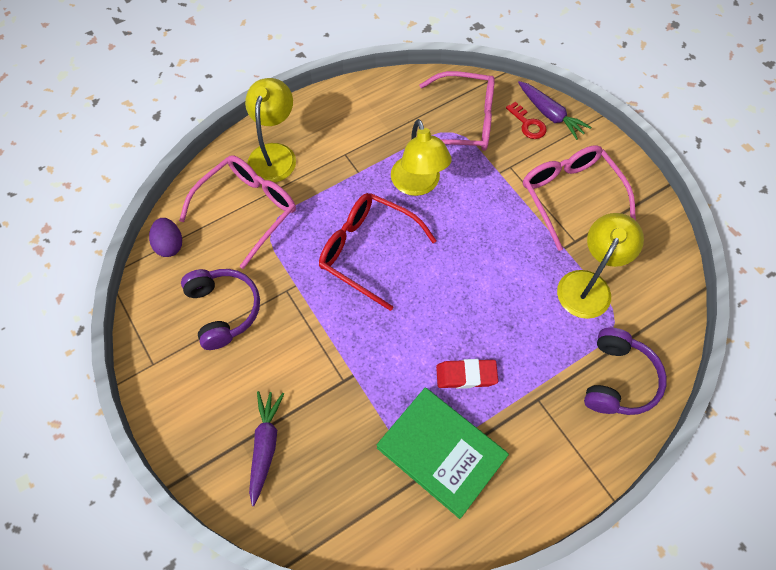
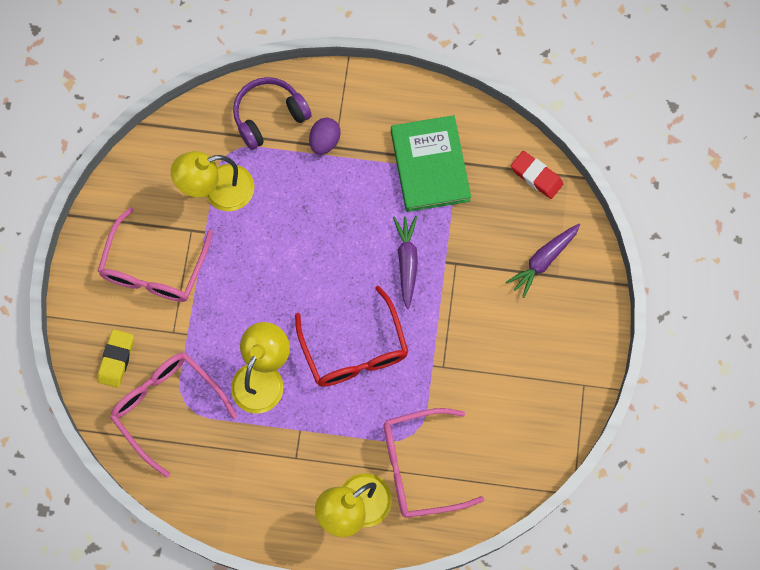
camera: 140 degrees left, 10 degrees up
(170, 245) = (506, 483): purple egg -> purple egg (324, 141)
(224, 310) = (502, 388): purple headphones -> none
(466, 375) = (368, 199): red eraser -> red eraser (536, 176)
(528, 124) = (116, 359): red key -> yellow eraser
(550, 114) = (88, 353): purple carrot -> purple carrot (407, 262)

